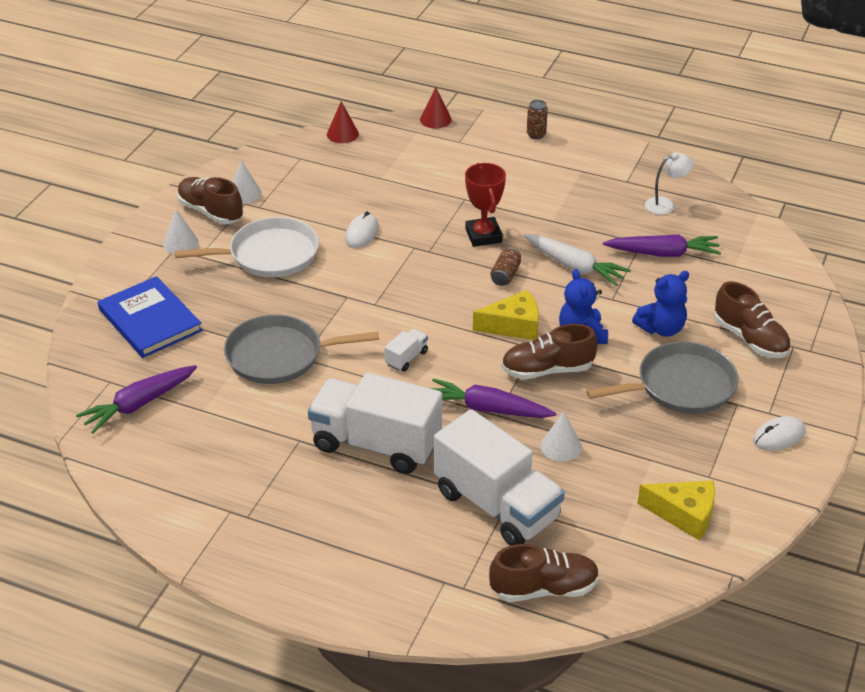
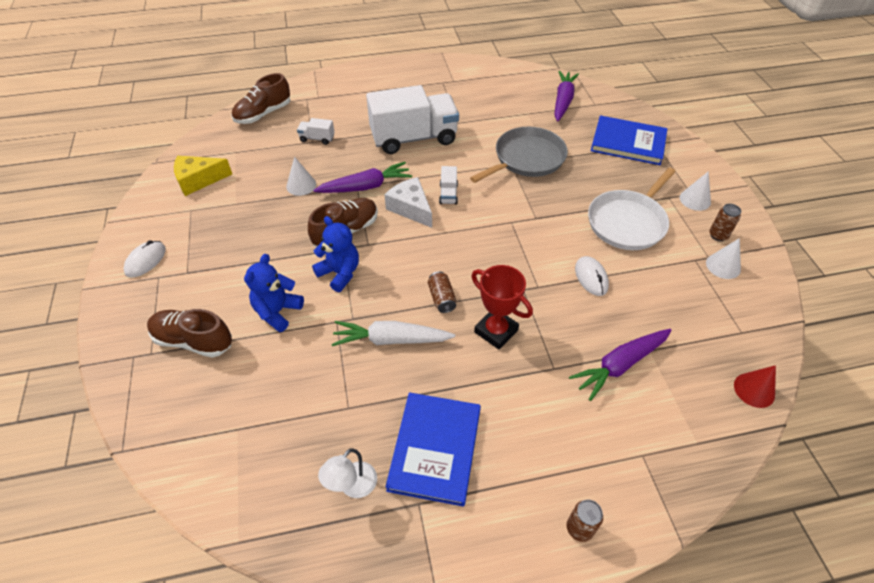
camera: 145 degrees right, 10 degrees up
(210, 212) = (718, 235): brown shoe -> brown can
(435, 119) = (705, 480): red cone -> none
(460, 362) = (410, 208): none -> white cheese
(497, 505) = (317, 138): white truck -> white truck, size x0.40
(513, 326) = (397, 254): yellow cheese -> none
(594, 198) = (435, 449): none -> blue book
(663, 253) = (318, 404): purple carrot -> purple carrot (620, 365)
(680, 386) = (238, 266): grey pan -> none

